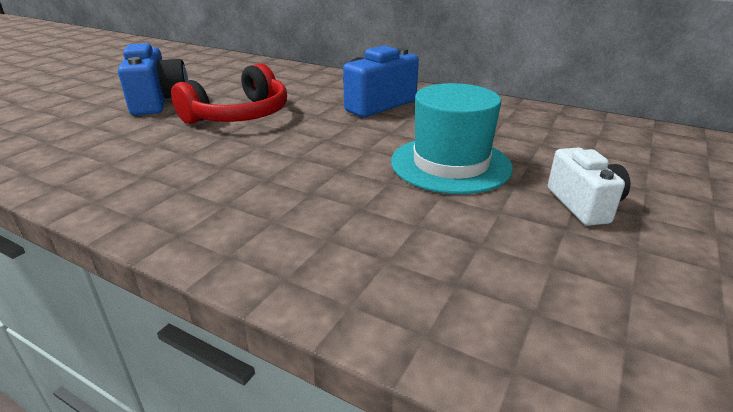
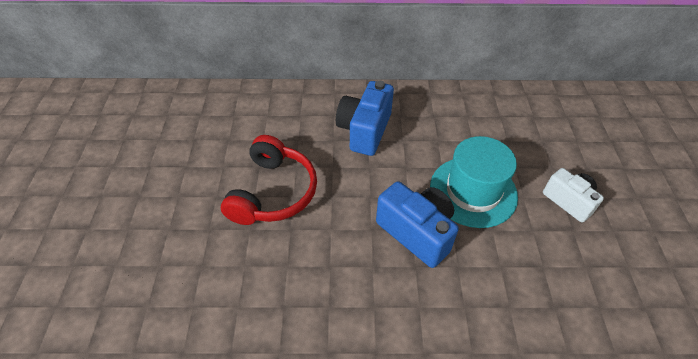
camera: 30 degrees left, 20 degrees up
(158, 102) = (178, 201): blue camera -> blue camera (417, 232)

